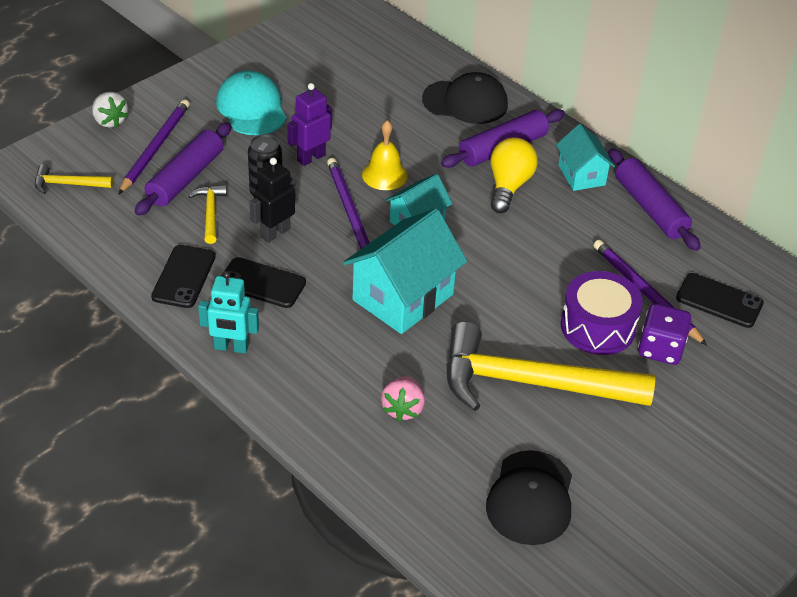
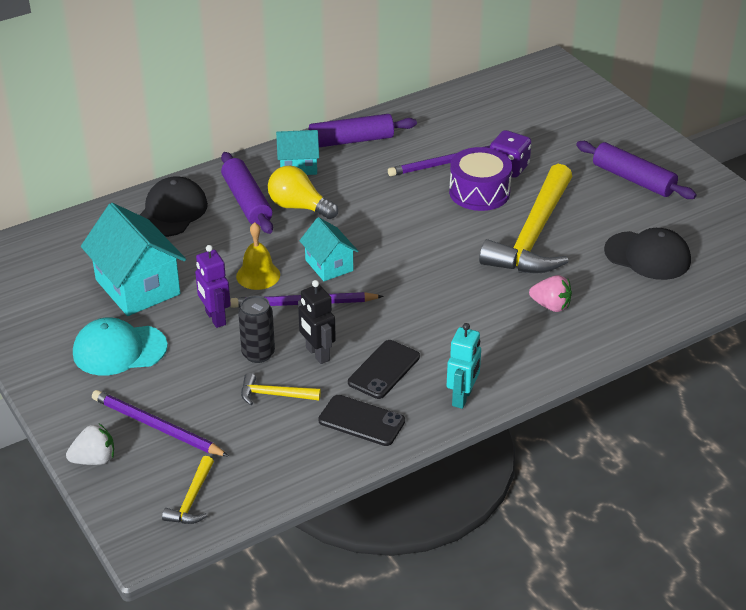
camera: 75 degrees left, 5 degrees down
(185, 178) = (214, 408): purple rolling pin -> purple rolling pin (633, 179)
(403, 297) = (422, 287): turquoise house -> turquoise house (138, 287)
(719, 301) = (464, 131): black phone -> none

